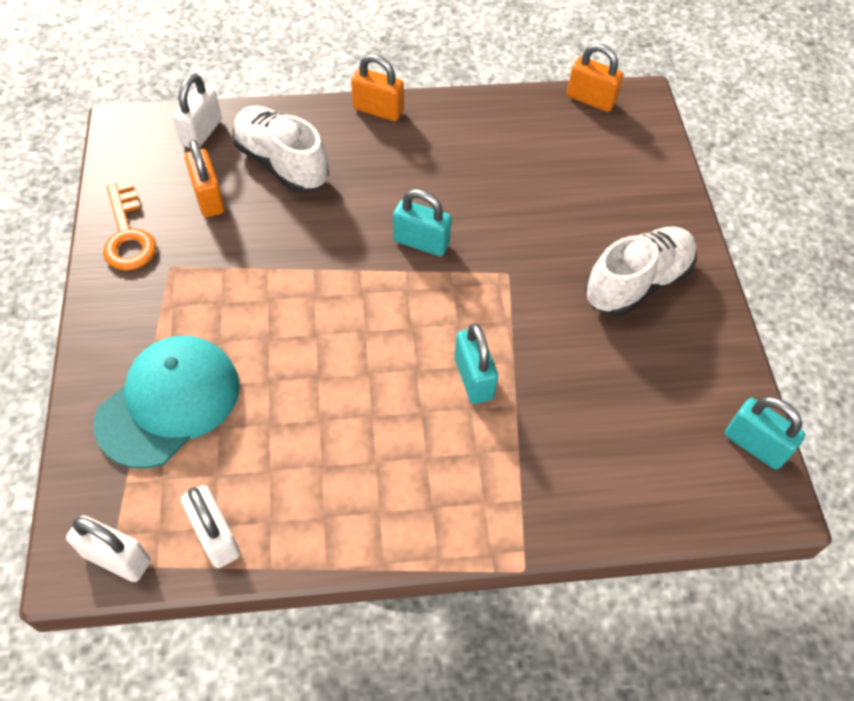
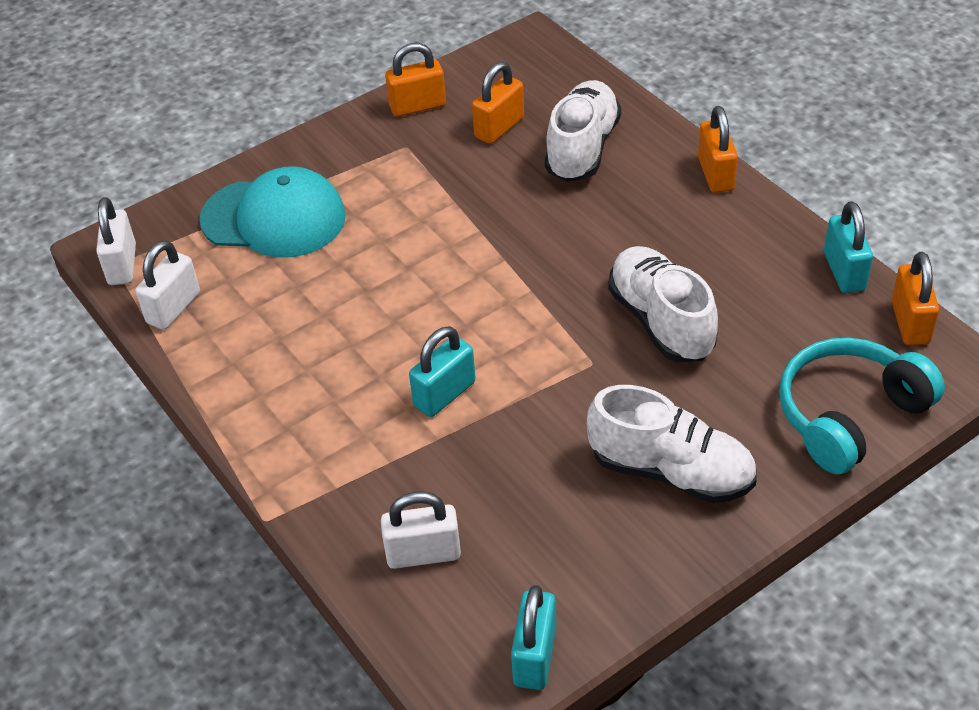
camera: 65 degrees right, 10 degrees down
(128, 235) = (417, 106): orange key -> orange padlock
(201, 132) = (569, 84): white padlock -> white padlock (423, 554)
(421, 242) = (574, 284): turquoise padlock -> turquoise padlock (844, 272)
(496, 215) = (661, 321): none -> white shoe
(647, 170) = (849, 415): none -> turquoise headphones

